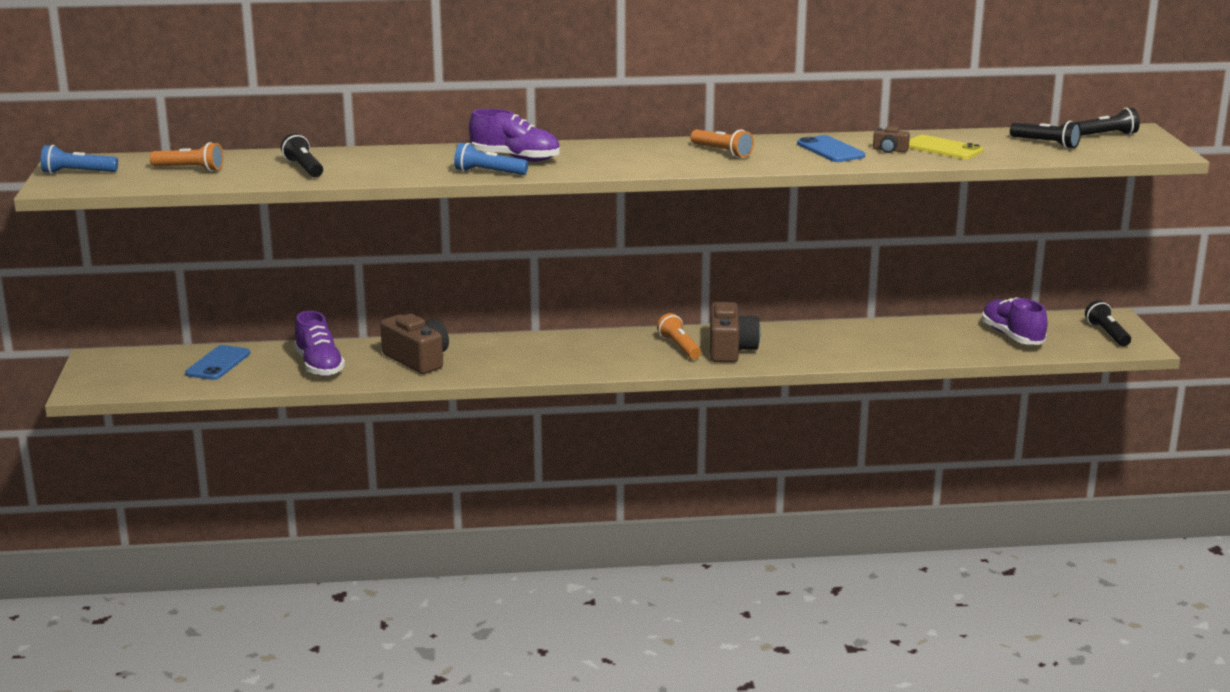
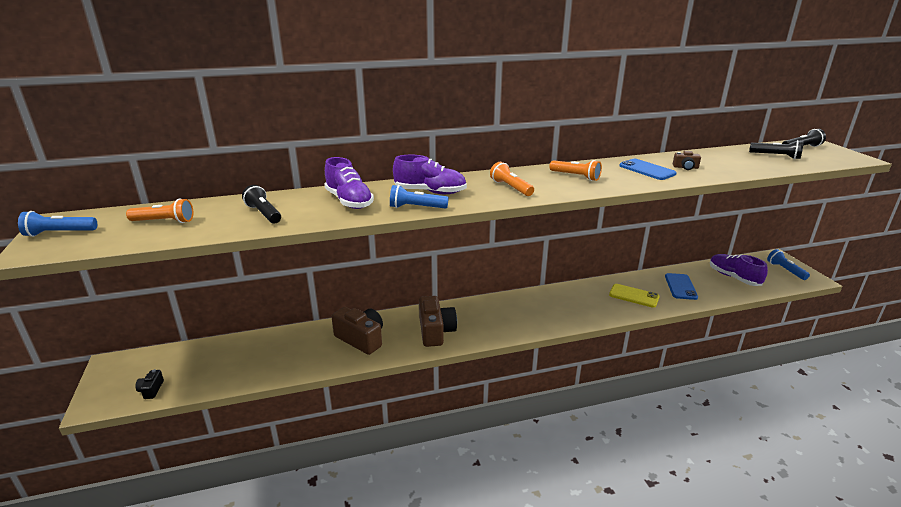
camera: 10 degrees left, 5 degrees up
(147, 384) = (151, 390): none -> black camera
(218, 363) = (209, 359): blue phone -> blue phone (680, 286)
(319, 366) = (288, 354): purple shoe -> purple shoe (349, 201)
(679, 347) = (537, 307): orange flashlight -> orange flashlight (511, 188)
(730, 349) = (571, 306): brown camera -> brown camera (435, 331)
(943, 148) = (718, 164): yellow phone -> yellow phone (634, 296)
(1107, 334) = (785, 270): black flashlight -> blue flashlight

